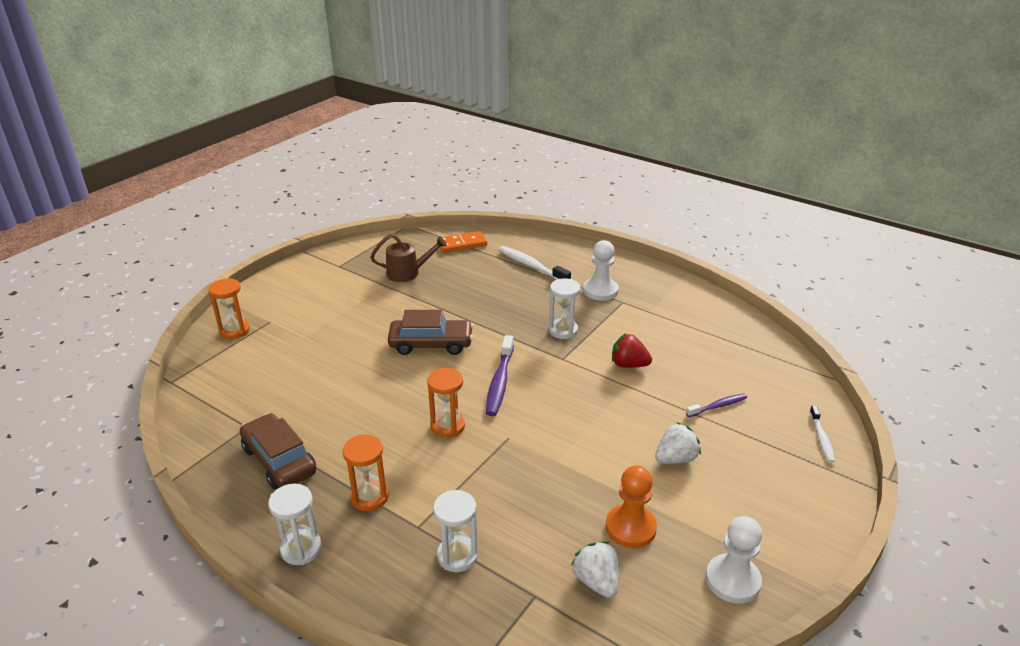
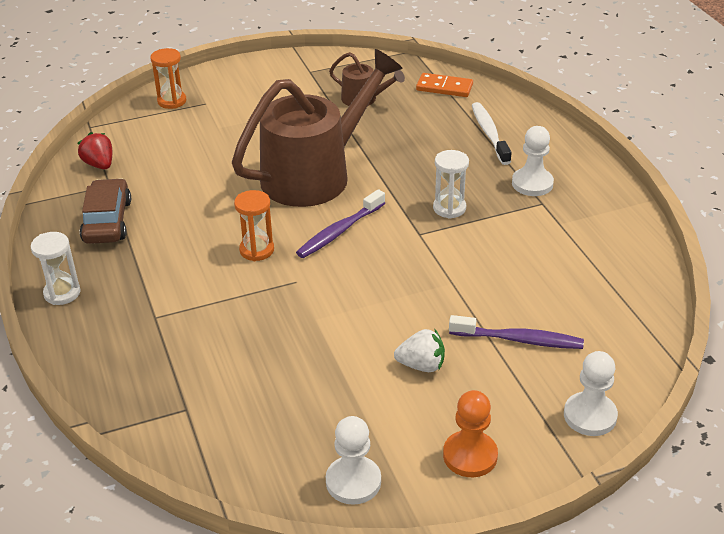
camera: 35 degrees right, 5 degrees up
(369, 497) = (143, 278): orange hourglass -> none
(431, 344) = (316, 174): brown car -> brown watering can
(457, 556) = (161, 352): white hourglass -> none
(596, 581) = (243, 423): white strawberry -> none
(628, 365) = (476, 265): red strawberry -> red strawberry (99, 164)
(630, 528) = (316, 399): orange pawn -> orange pawn (470, 456)
(718, 406) = (519, 340): purple toothbrush -> purple toothbrush, size x1.66
(821, 438) = (590, 416): white toothbrush -> white pawn

